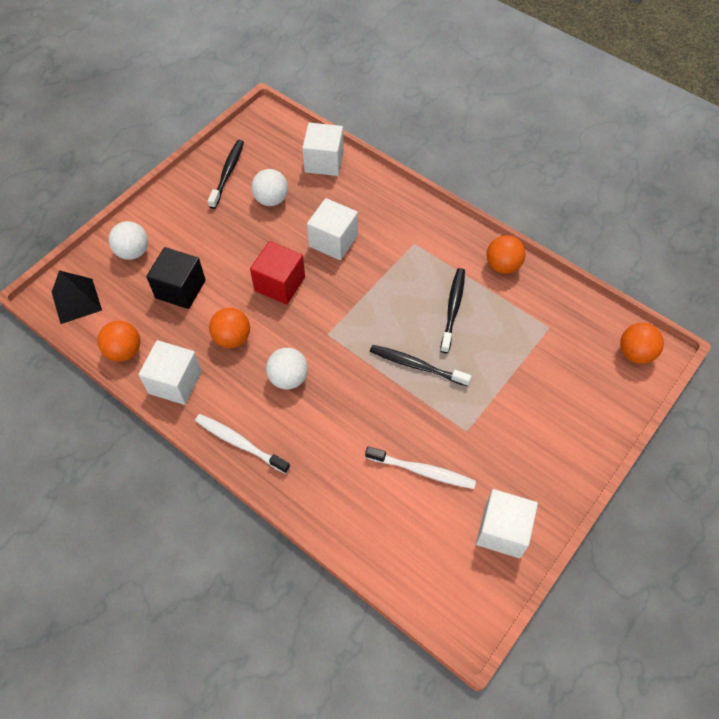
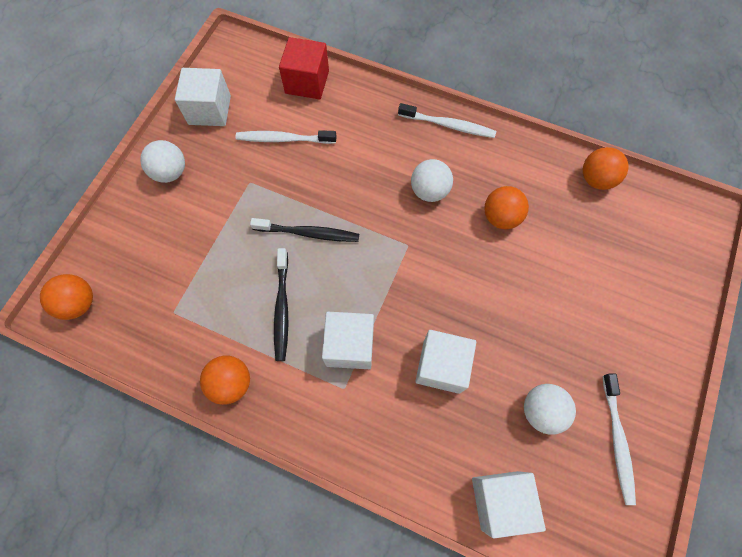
camera: 165 degrees right, 10 degrees up
(76, 301) = (676, 218): black pyramid -> none
(133, 252) = (659, 290): white ball -> white ball (170, 172)
(175, 382) = (532, 162): white cube -> white cube (350, 346)
(180, 289) = (581, 257): black cube -> none
(228, 173) = (617, 441): black toothbrush -> white toothbrush
(279, 284) = (480, 291): red cube -> red cube (307, 82)

